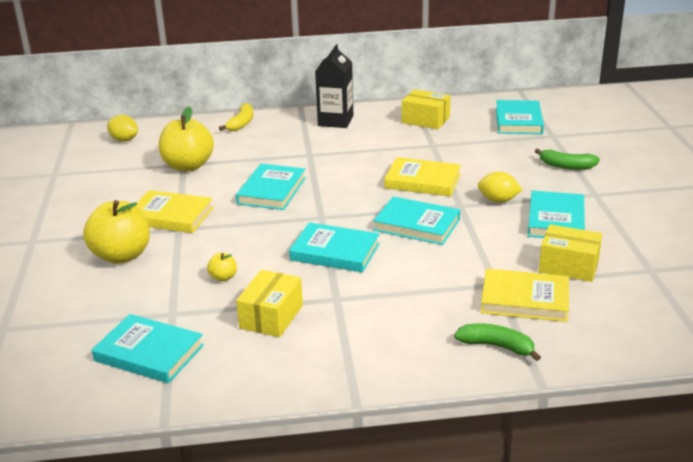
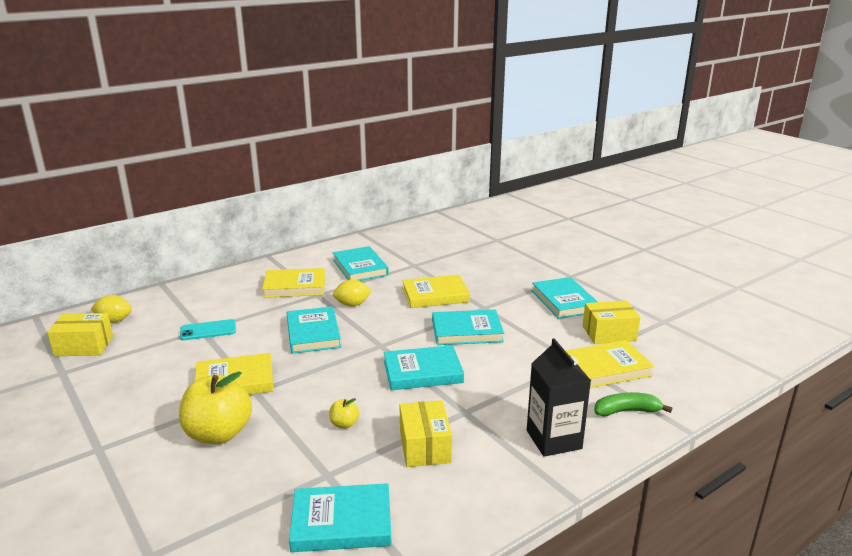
camera: 30 degrees left, 5 degrees down
(188, 166) = (208, 330): yellow apple -> turquoise phone
(241, 123) = (225, 281): yellow banana -> none
(297, 142) = (294, 286): none -> yellow book
(335, 121) = (312, 262): black carton -> black carton (553, 439)
(425, 120) = (388, 247): yellow box -> yellow box (84, 346)
(498, 200) = (508, 296): yellow lemon -> yellow lemon (352, 304)
(518, 121) = (461, 234): turquoise book -> turquoise book (360, 267)
(566, 166) = (529, 260): green banana -> none

